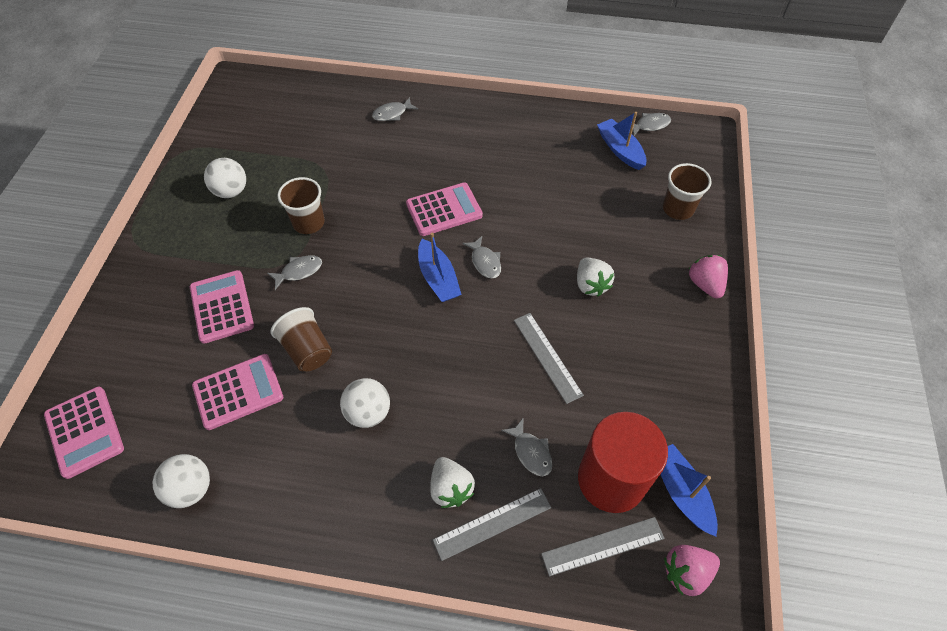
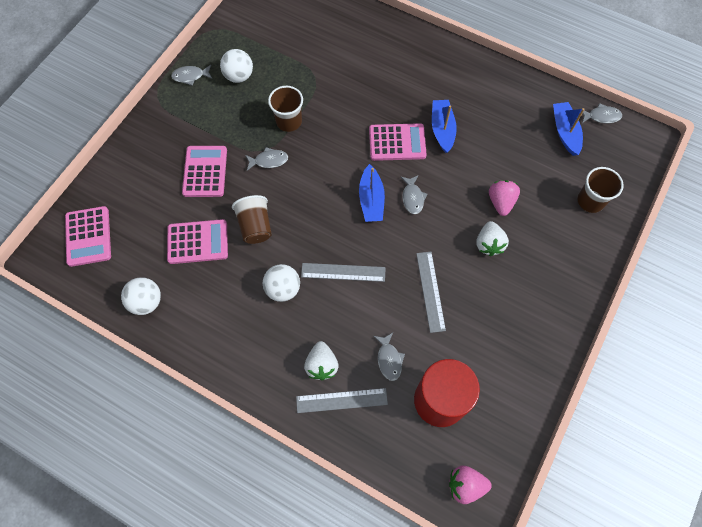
camera: 20 degrees right, 10 degrees up
(392, 114) = (386, 42): grey fish -> grey fish (190, 76)
(603, 546) = (413, 445): grey ruler -> grey ruler (343, 272)
(681, 492) = (487, 428): blue boat -> blue boat (442, 129)
(705, 284) = (582, 274): pink strawberry -> pink strawberry (501, 202)

